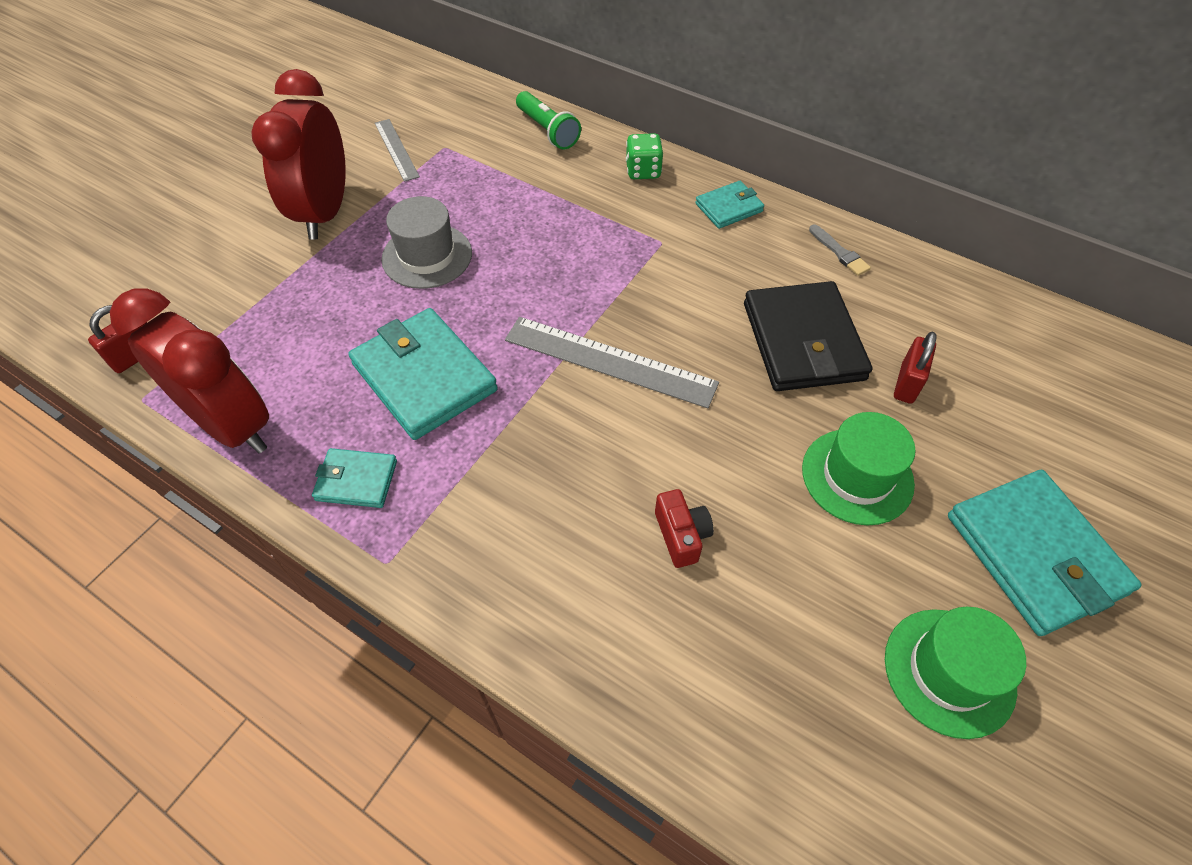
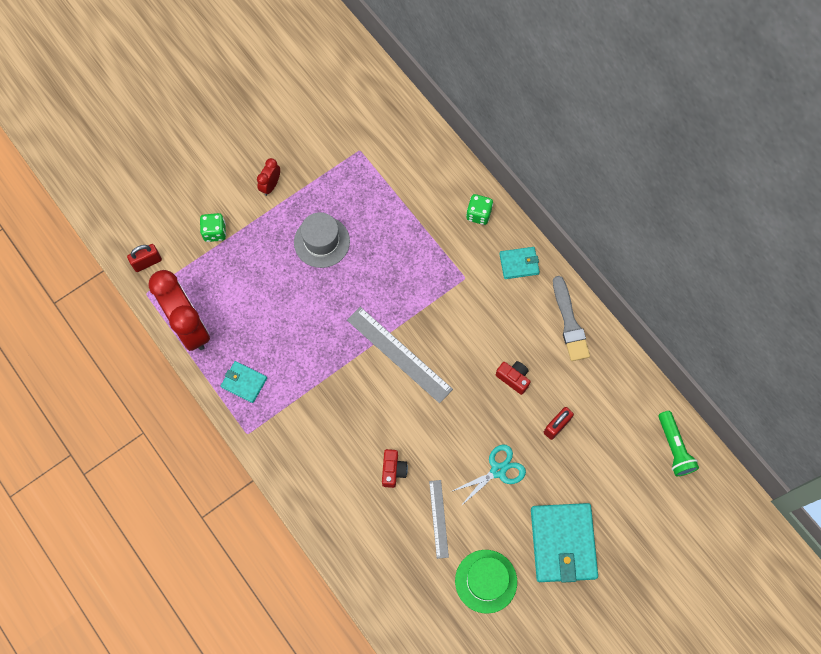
camera: 20 degrees right, 15 degrees up
(248, 288) = (215, 232): none -> green dice
(325, 213) = (271, 185): red clock -> red clock, size x0.44
(396, 149) = (328, 142): grey ruler -> grey ruler (438, 518)
(424, 377) = (295, 330): turquoise wallet -> none
(547, 130) = (431, 156): green flashlight -> green flashlight (674, 447)
(803, 341) = (513, 378): black wallet -> red camera
(839, 252) = (569, 322): grey brush -> grey brush, size x1.79
(857, 476) = (498, 470): green hat -> turquoise scissors

